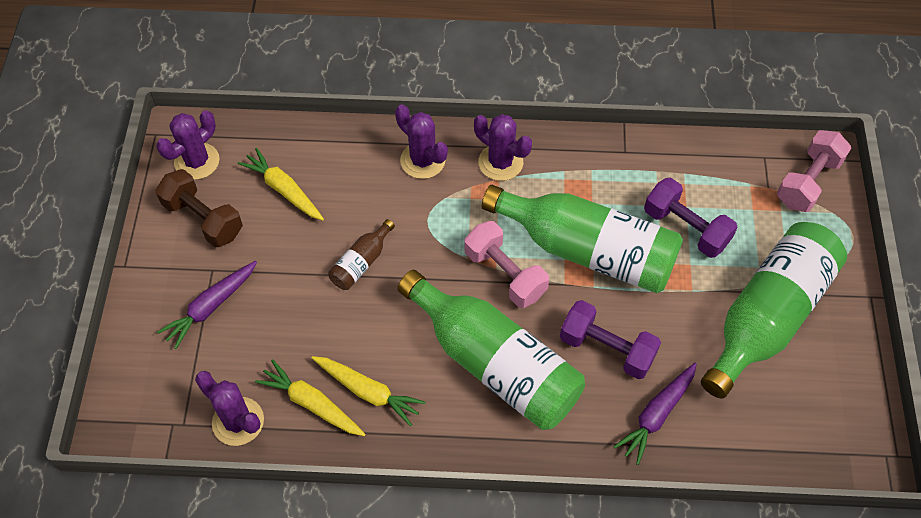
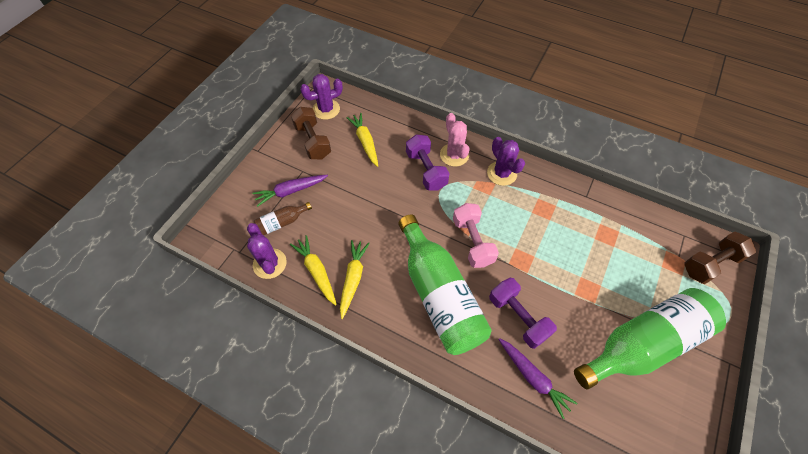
camera: 25 degrees right, 0 degrees up
(361, 263) = (388, 200): brown bottle -> brown bottle (282, 223)
(368, 391) = (353, 279): yellow carrot -> yellow carrot turned 135 degrees counterclockwise
(422, 160) = (454, 155): purple cactus -> pink cactus
(588, 251) = (534, 249): green bottle -> none
(656, 415) = (533, 378): purple carrot -> purple carrot turned 105 degrees counterclockwise
(685, 228) = (607, 260): purple dumbbell -> purple dumbbell (426, 170)
(808, 182) = (710, 264): pink dumbbell -> brown dumbbell

